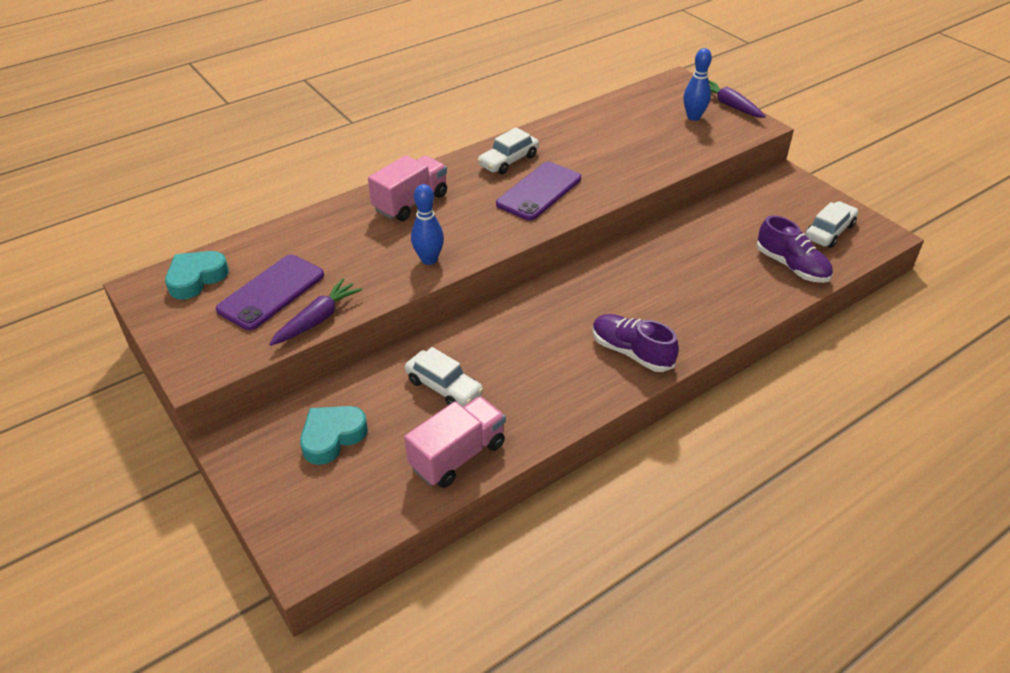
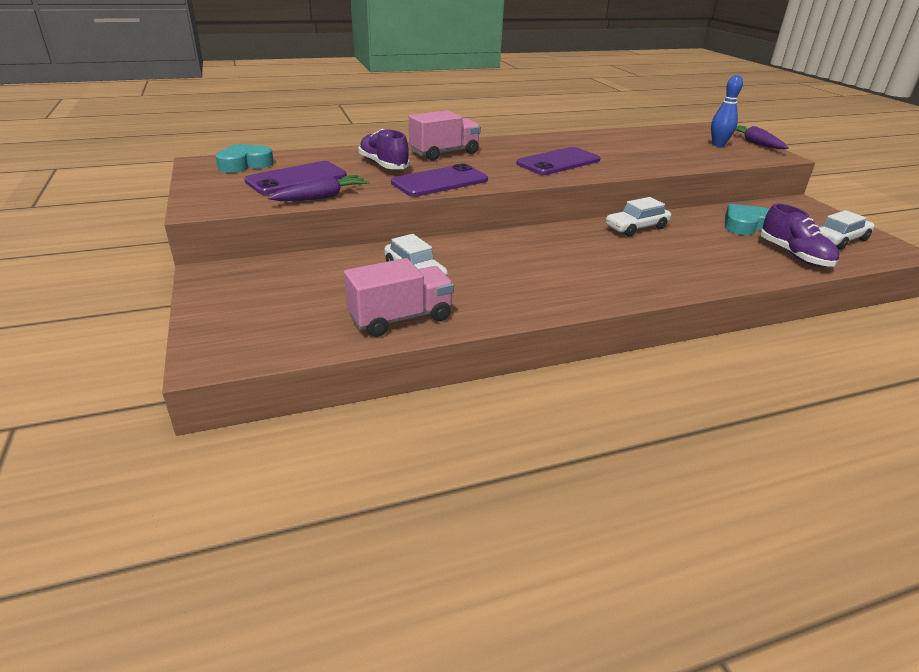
camera: 15 degrees right, 10 degrees down
(332, 437) = (295, 285): turquoise heart -> turquoise heart (745, 225)
(429, 259) = (440, 181): blue bowling pin -> purple phone
(508, 161) = (540, 145): white car -> white car (636, 228)
(631, 352) = (607, 282): purple shoe -> purple shoe (383, 165)

